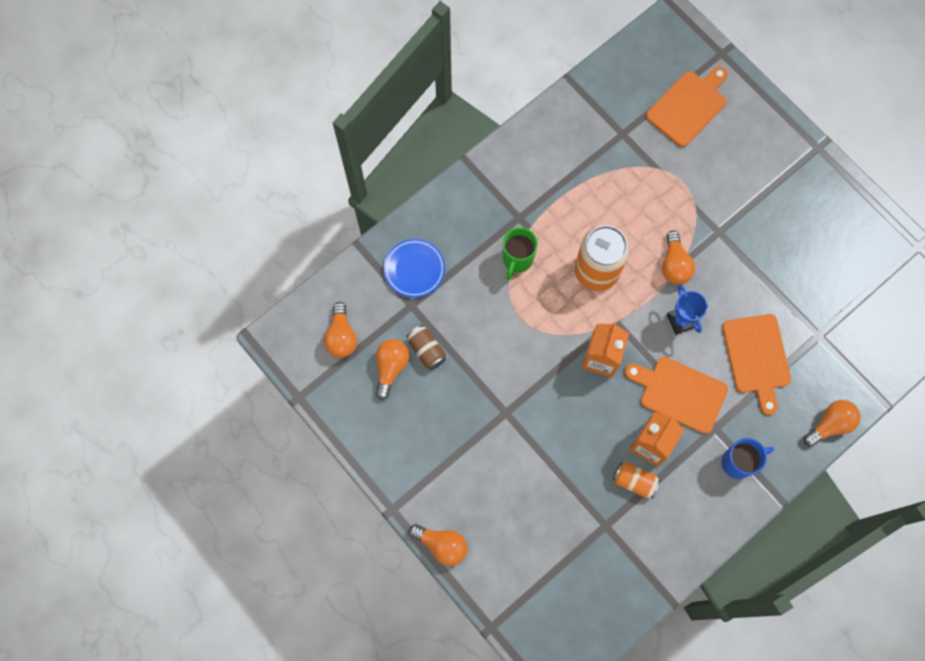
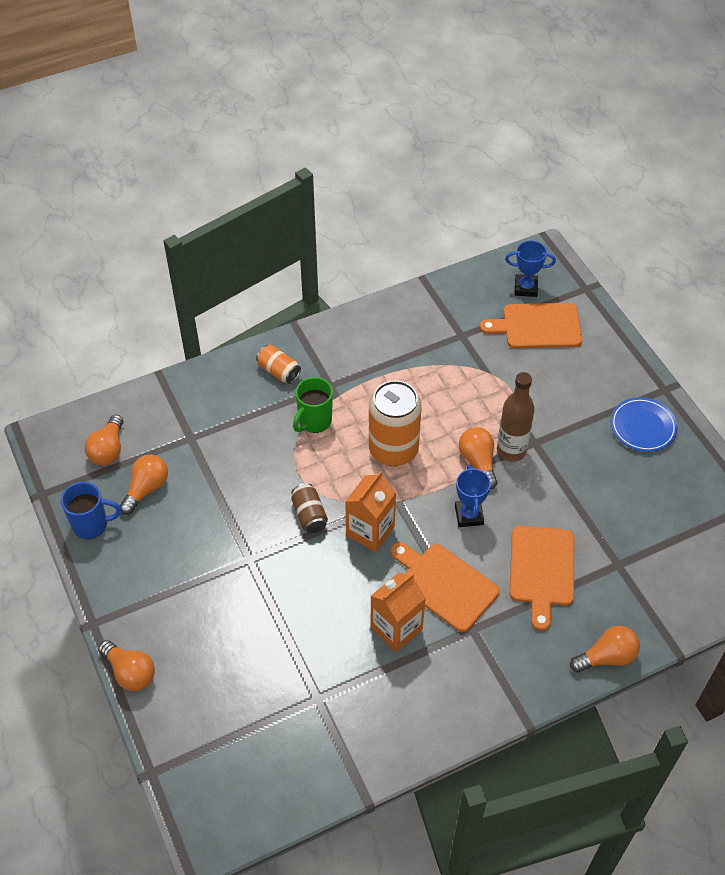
camera: 15 degrees right, 20 degrees down
(414, 269) = (206, 407): blue plate -> blue plate (642, 427)
(426, 350) = (189, 481): brown can -> brown can (309, 515)
(634, 481) = (365, 661): orange can -> orange can (278, 371)
(666, 65) = (526, 288): none -> blue trophy
(674, 264) = (478, 462): orange light bulb -> orange light bulb turned 150 degrees clockwise
(688, 106) = (537, 326): orange cutting board -> orange cutting board turned 150 degrees counterclockwise
(700, 245) = (511, 450): none -> brown bottle
(738, 462) = (489, 670): blue mug -> blue mug (92, 525)

